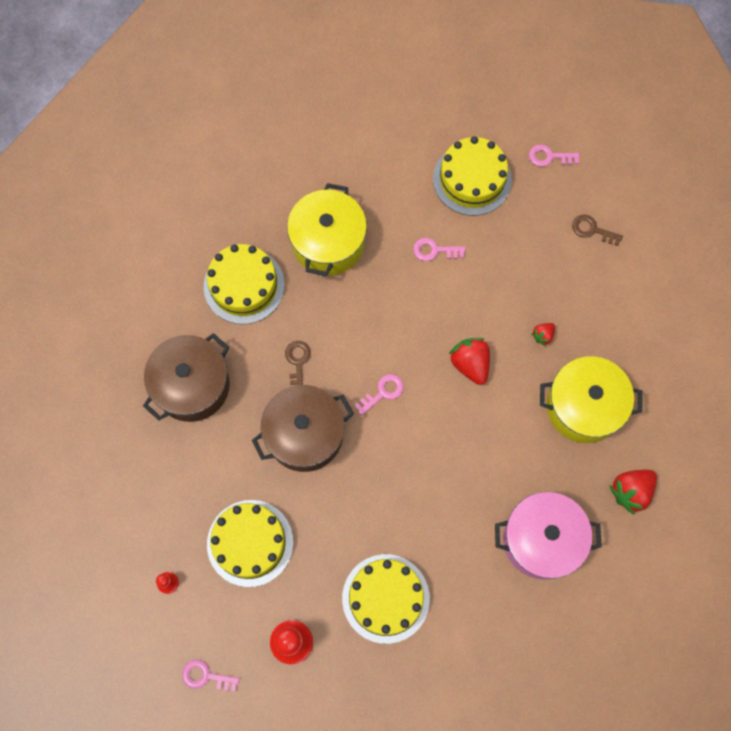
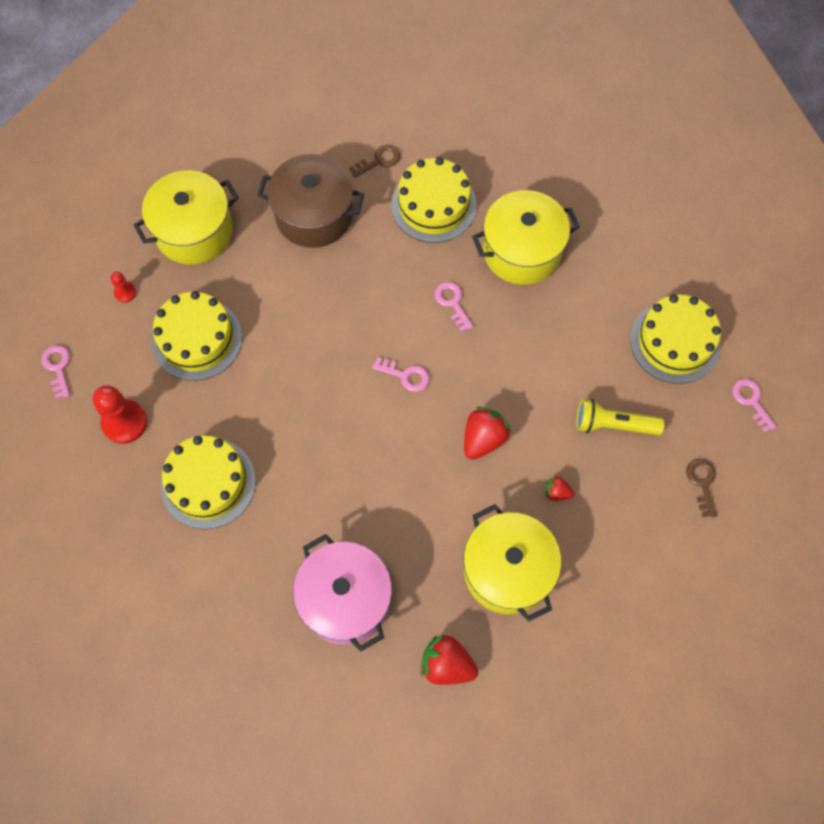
camera: 60 degrees right, 5 degrees down
(144, 494) = (194, 231): none -> yellow pot
(297, 362) = (389, 287): brown key -> brown key (379, 160)
(305, 434) = (324, 330): brown pot -> none
(434, 250) = (577, 346): pink key -> pink key (452, 303)
(512, 263) = (613, 425): none -> yellow flashlight

